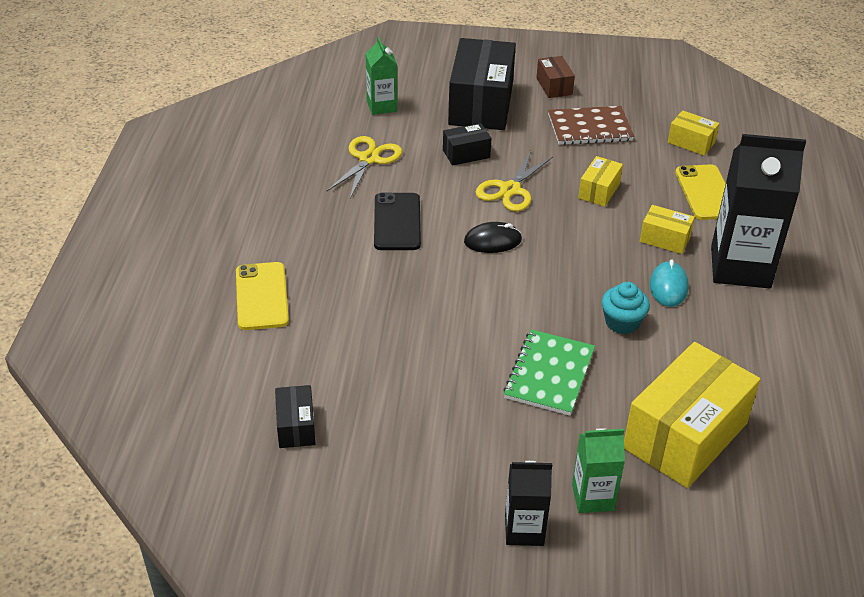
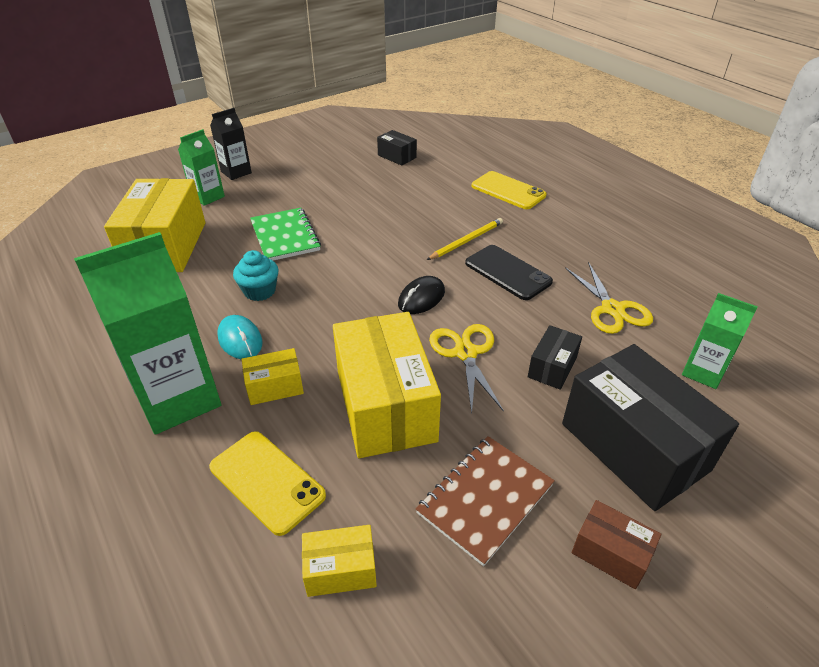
camera: 140 degrees right, 0 degrees up
(386, 267) = (467, 241): none -> yellow pencil
(599, 191) = (385, 405): yellow box -> yellow box, size x2.14
(740, 267) = (178, 399): black carton -> green carton

